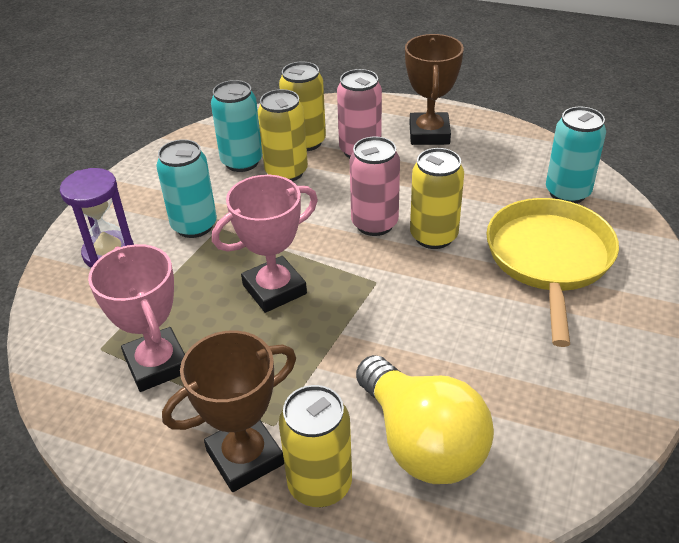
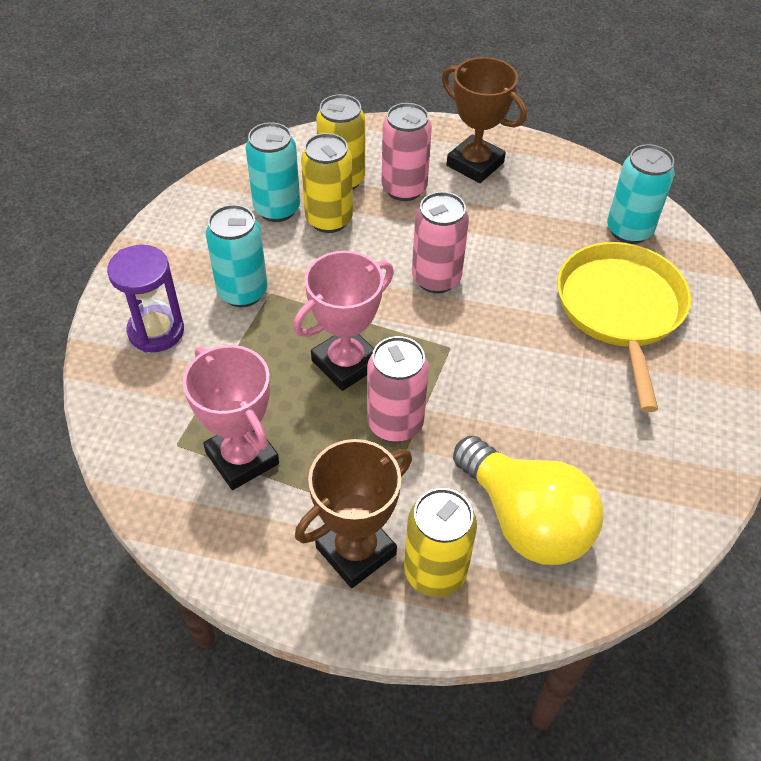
camera: 10 degrees left, 10 degrees up
(309, 344) = (395, 423): none -> pink can
(429, 134) = (475, 164): brown trophy -> brown trophy turned 45 degrees counterclockwise
(433, 236) = (500, 290): yellow can -> none

